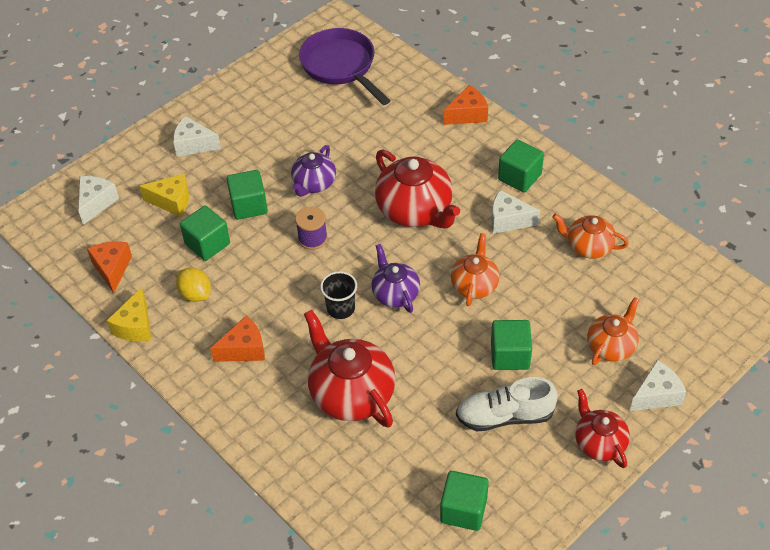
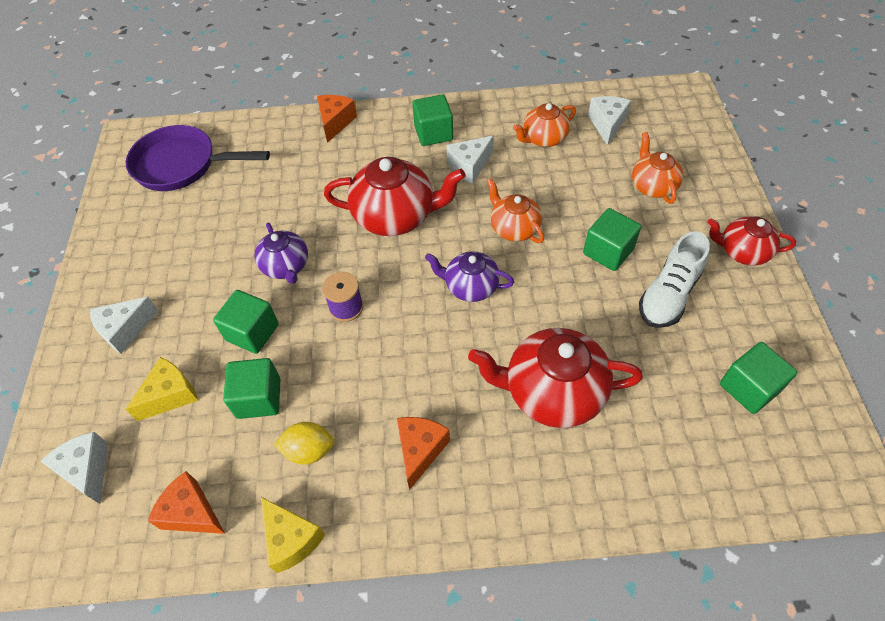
camera: 50 degrees left, 5 degrees up
(341, 308) = (448, 337): black cup -> none
(656, 395) = (721, 190): white cheese -> white cheese (607, 124)

